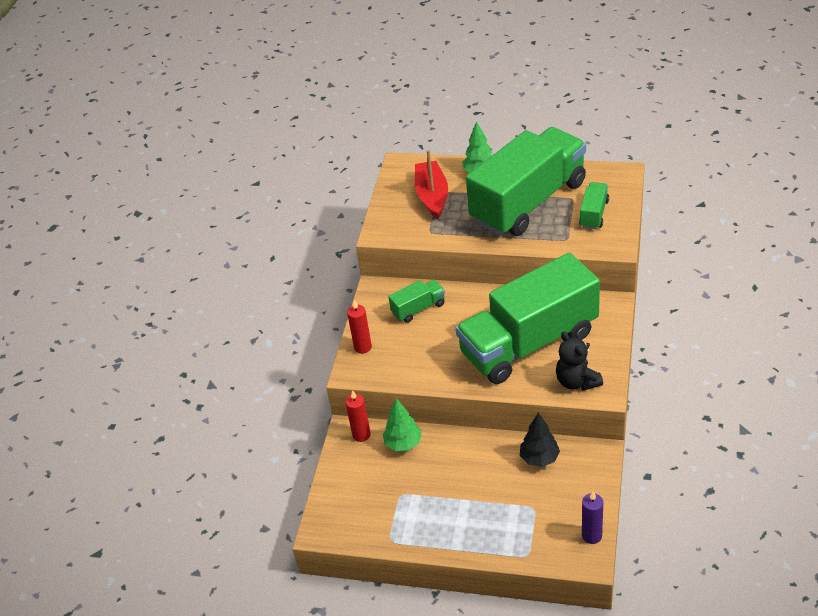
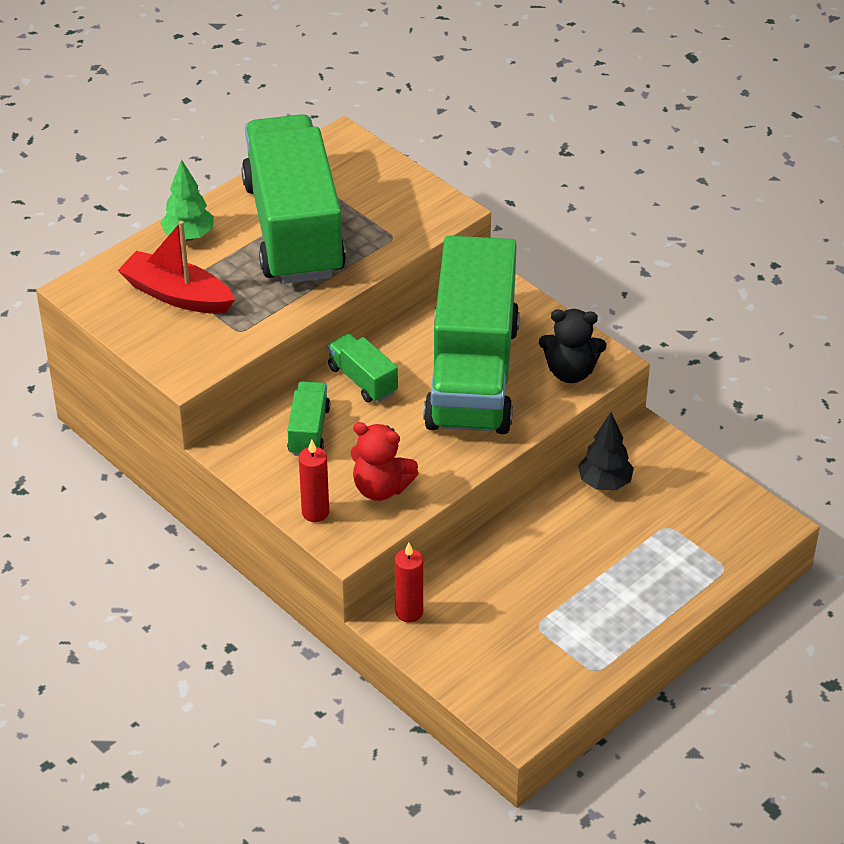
camera: 60 degrees left, 0 degrees up
(403, 443) = (463, 582): green tree -> none
(404, 360) = (381, 488): none -> red teddy bear
(591, 535) = (746, 504): purple candle -> none
(594, 214) = (379, 195): green truck -> green truck (362, 380)

